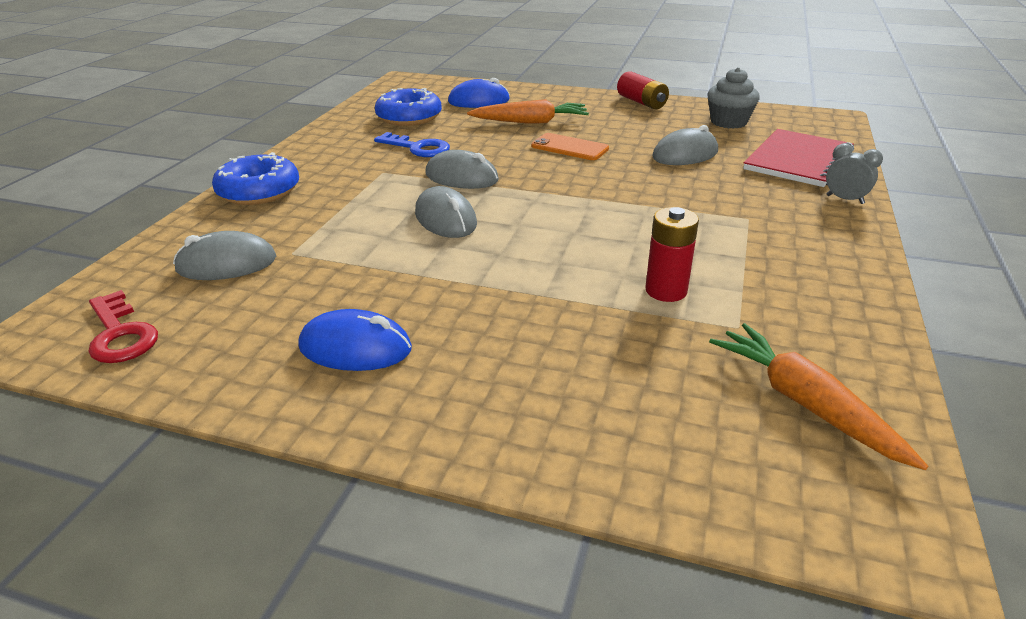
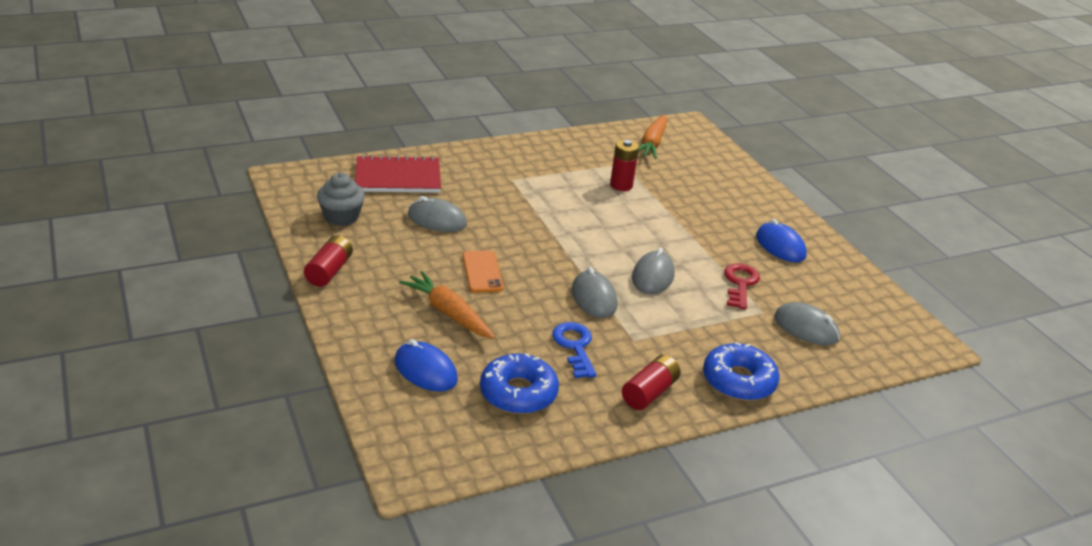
camera: 135 degrees left, 0 degrees up
(120, 334) = (884, 318): red key -> red key (740, 283)
(324, 154) = (649, 392): none -> red battery
(845, 199) = (447, 155): grey clock -> none

